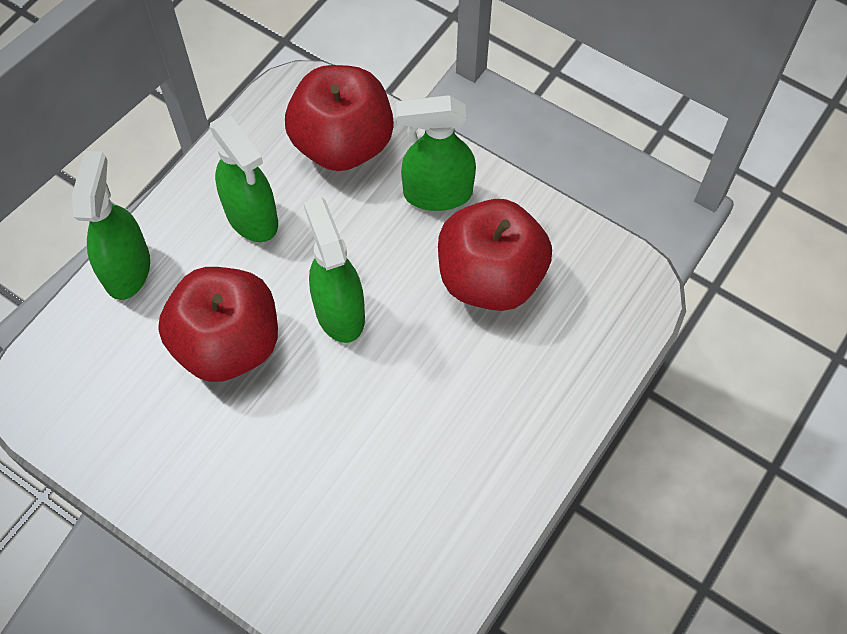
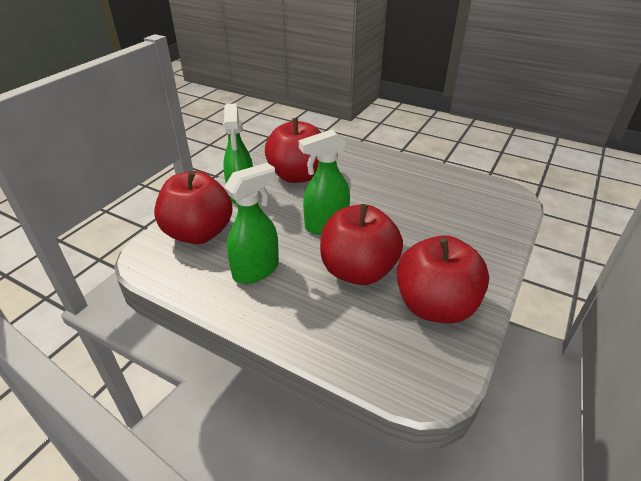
camera: 95 degrees left, 25 degrees down
(127, 268) = (304, 336): green spray bottle -> none
(143, 431) = (435, 306): none -> red apple

